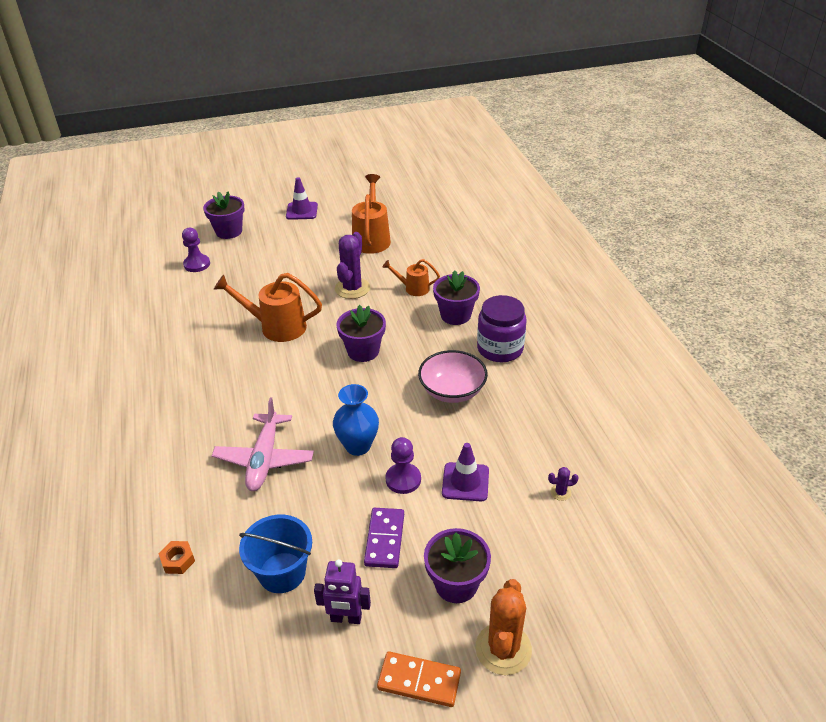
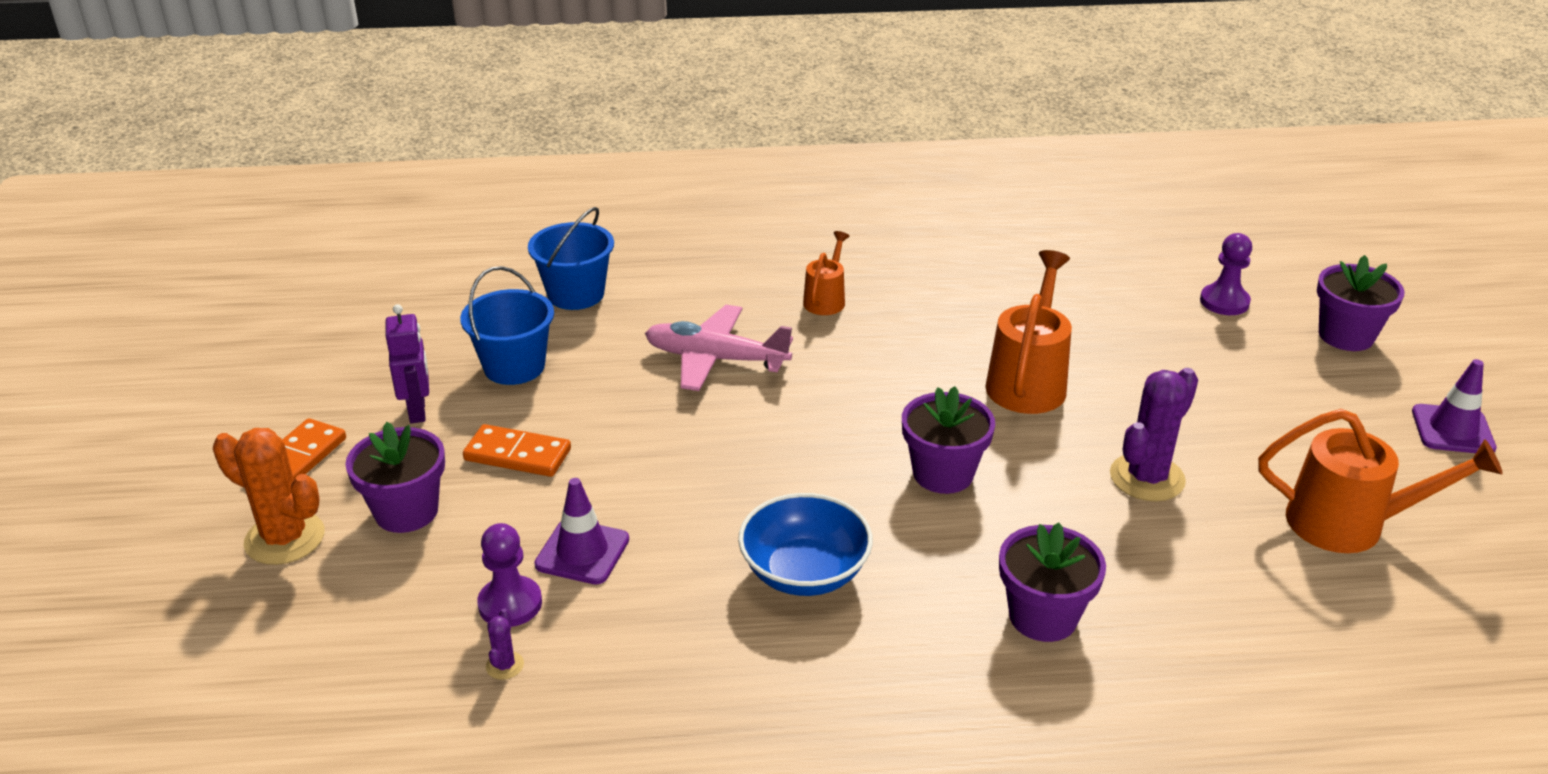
camera: 100 degrees right, 5 degrees down
(178, 560) = (576, 294): orange nut -> blue bucket
(346, 618) = (418, 411): purple robot -> purple robot turned 150 degrees clockwise
(352, 288) = (1147, 478): purple cactus -> purple cactus turned 75 degrees counterclockwise
(358, 446) = (707, 446): blue vase -> none
(385, 539) = (517, 455): purple domino -> orange domino
(403, 479) = (618, 485): purple pawn -> purple pawn (510, 604)
(413, 288) = (1146, 564): orange watering can -> orange watering can (826, 299)
(452, 391) = (804, 572): pink bowl -> blue bowl
(500, 349) = (916, 666): purple jar -> none

